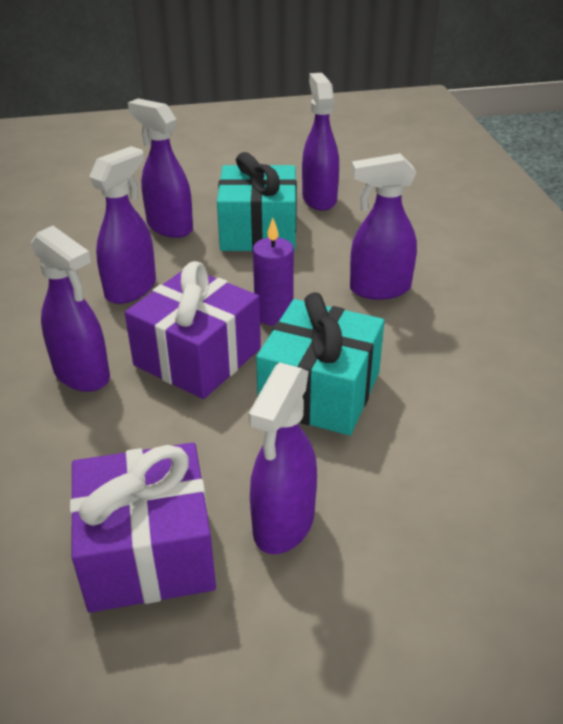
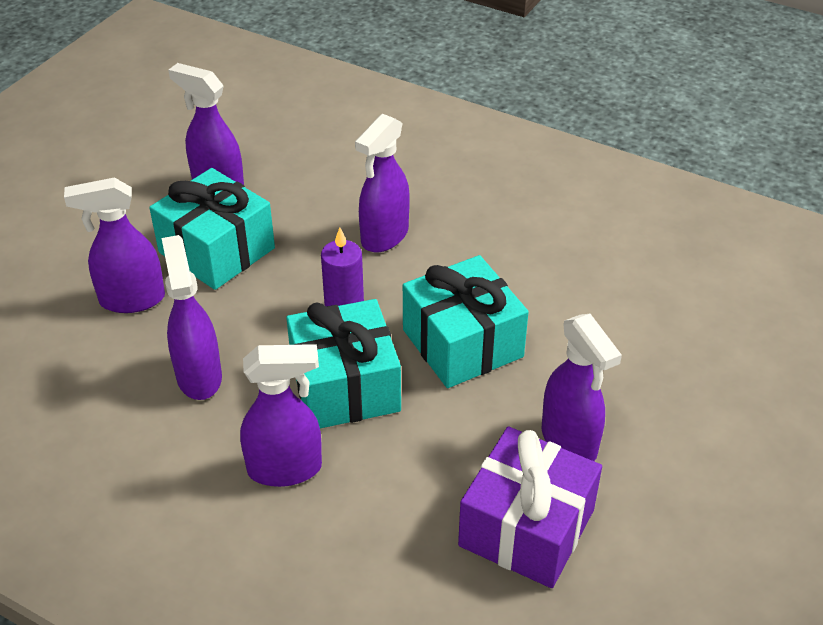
camera: 50 degrees left, 5 degrees up
(197, 357) = (345, 386): purple gift -> turquoise gift

